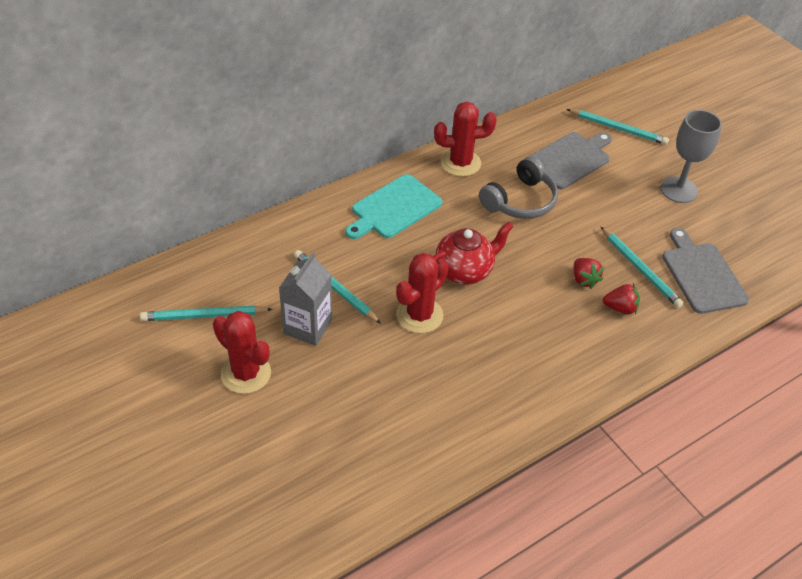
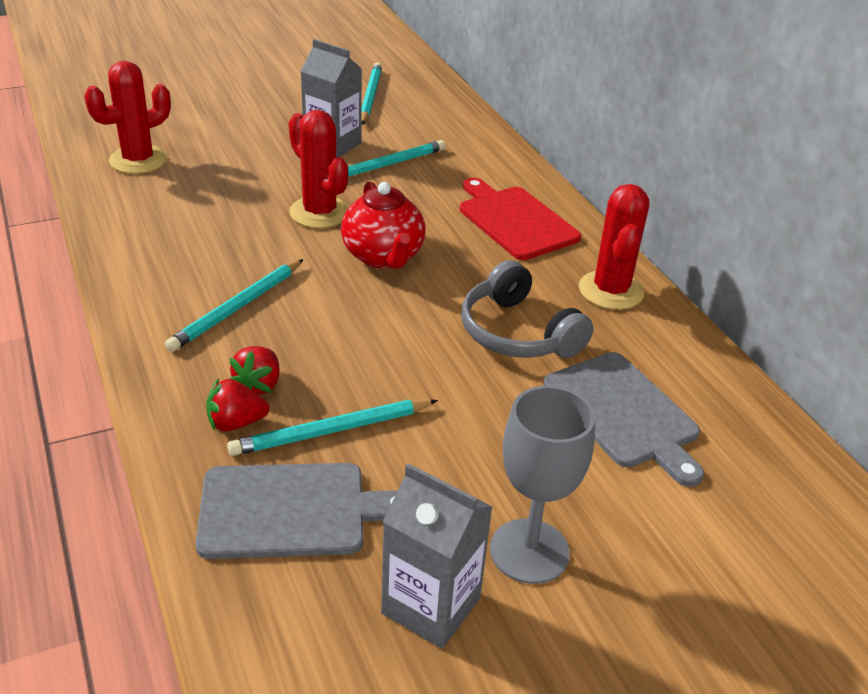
camera: 100 degrees right, 10 degrees down
(246, 373) = (286, 110): red cactus -> red cactus (138, 160)
(394, 208) = (515, 221): turquoise cutting board -> red cutting board
(584, 279) = (330, 361): red strawberry -> red strawberry (236, 423)
(618, 128) = (726, 507): turquoise pencil -> turquoise pencil (237, 308)
(726, 219) = (431, 606): none -> grey carton

